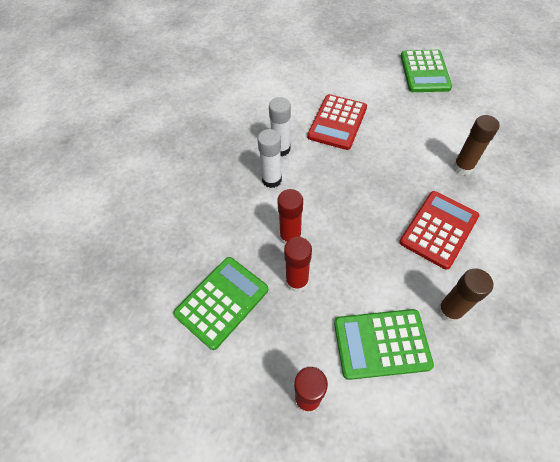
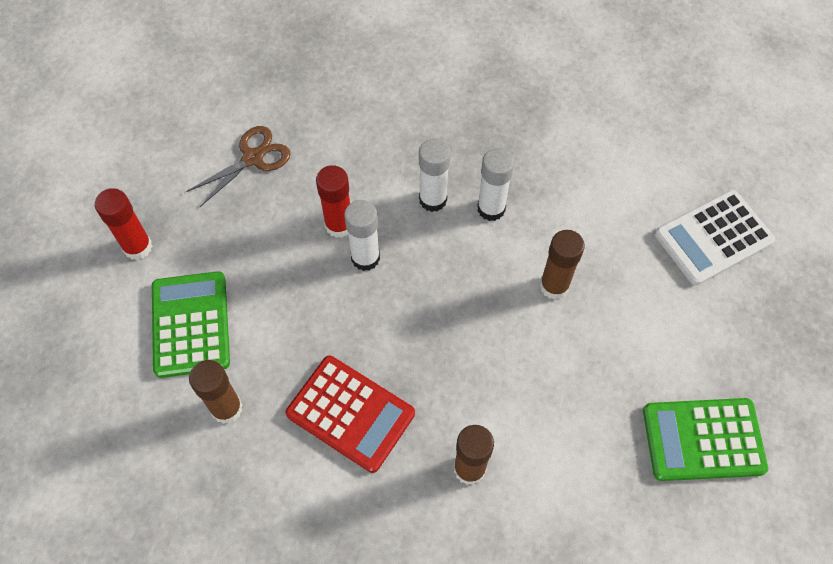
camera: 85 degrees right, 5 degrees up
(222, 301) = (253, 158): green calculator -> brown scissors
(297, 281) = (275, 234): red glue stick -> none
(305, 56) = (713, 238): none -> white calculator
(318, 220) = (365, 258): none -> white glue stick
(337, 122) = (554, 286): red calculator -> brown glue stick

